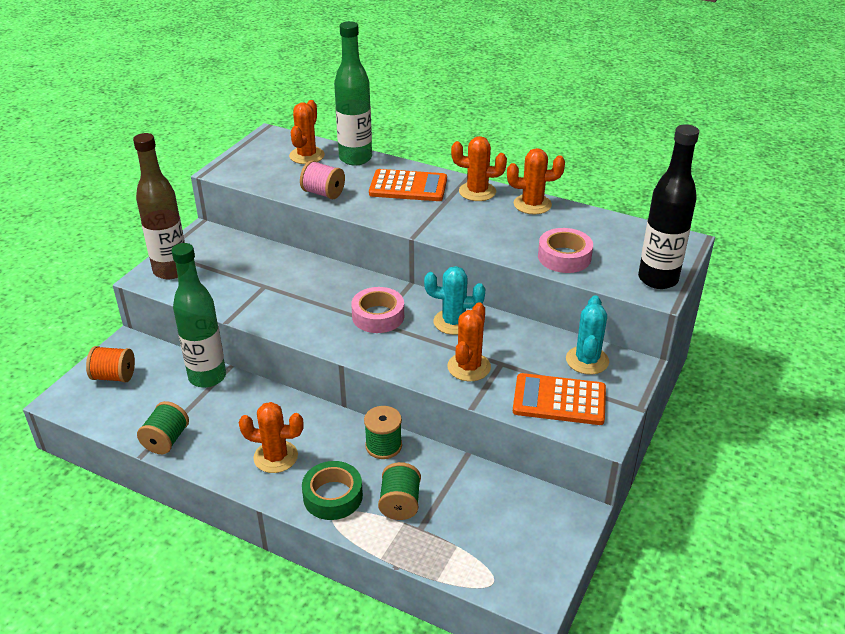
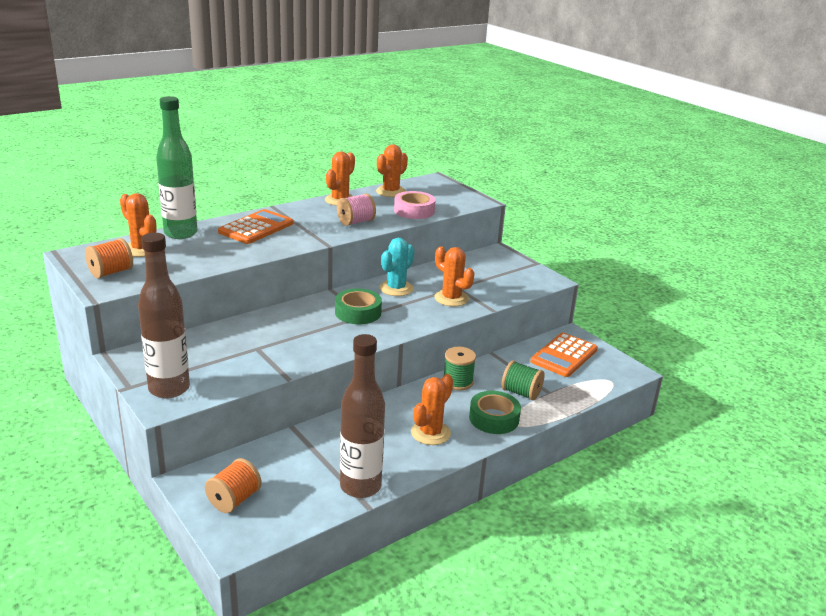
camera: 65 degrees left, 10 degrees down
(166, 440) = (360, 486): green spool -> brown bottle
(207, 377) = (294, 442): green bottle -> none
(253, 161) = (111, 272): none -> orange spool
(323, 193) = (216, 258): pink spool -> pink spool (356, 222)
(378, 316) = (358, 312): pink tape -> green tape
(477, 192) = (299, 210): orange cactus -> orange cactus (391, 192)
(559, 400) = (510, 282): orange calculator -> orange calculator (564, 355)
(587, 360) = (480, 262): turquoise cactus -> none
(657, 279) = (466, 197): black bottle -> none

